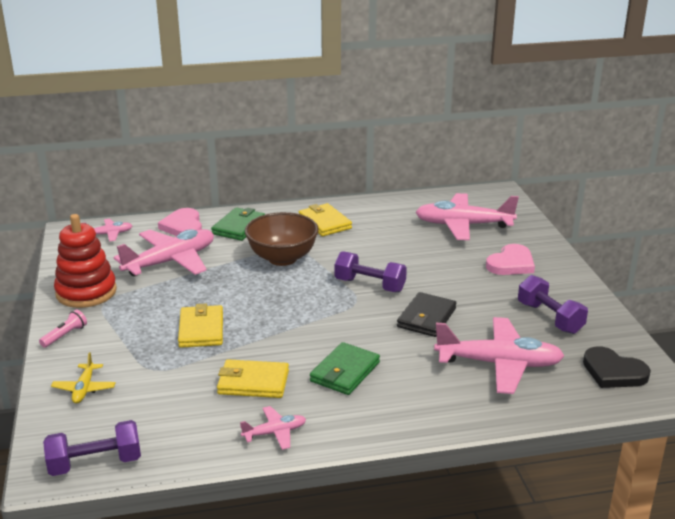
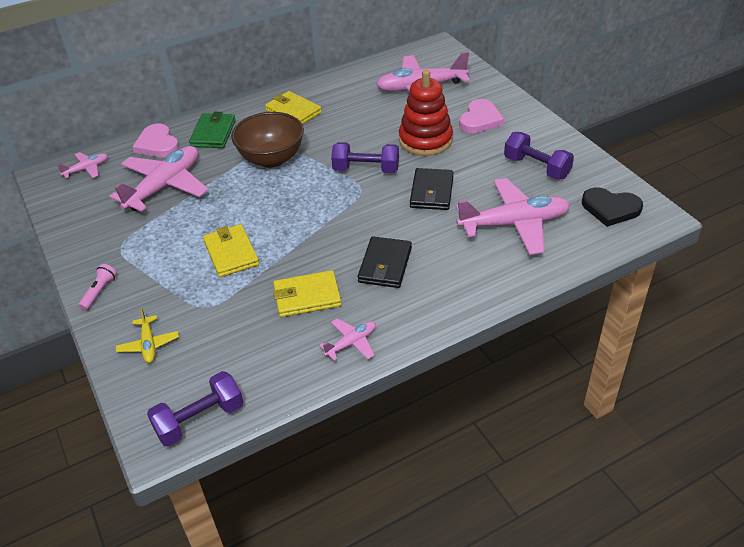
camera: 15 degrees left, 15 degrees up
(86, 292) = (96, 239): red stacking toy -> red stacking toy (425, 140)
(345, 372) = (385, 265): green wallet -> black wallet

